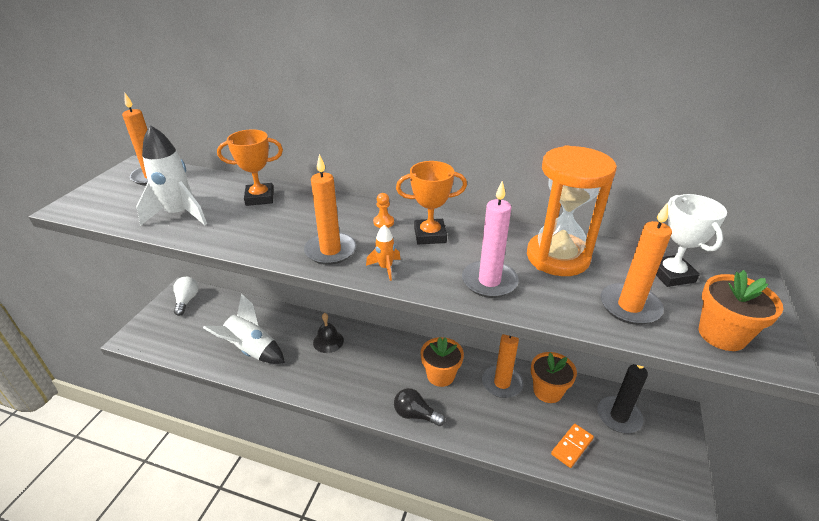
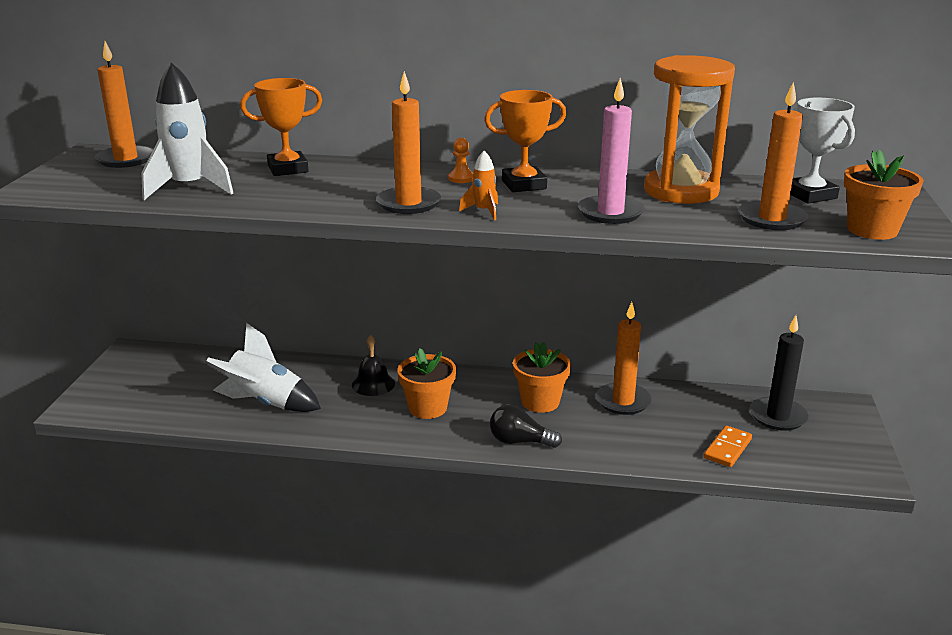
camera: 10 degrees left, 10 degrees down
(187, 300) = (144, 361): white light bulb -> none
(547, 391) = (683, 403): orange flower pot -> orange flower pot (427, 408)

